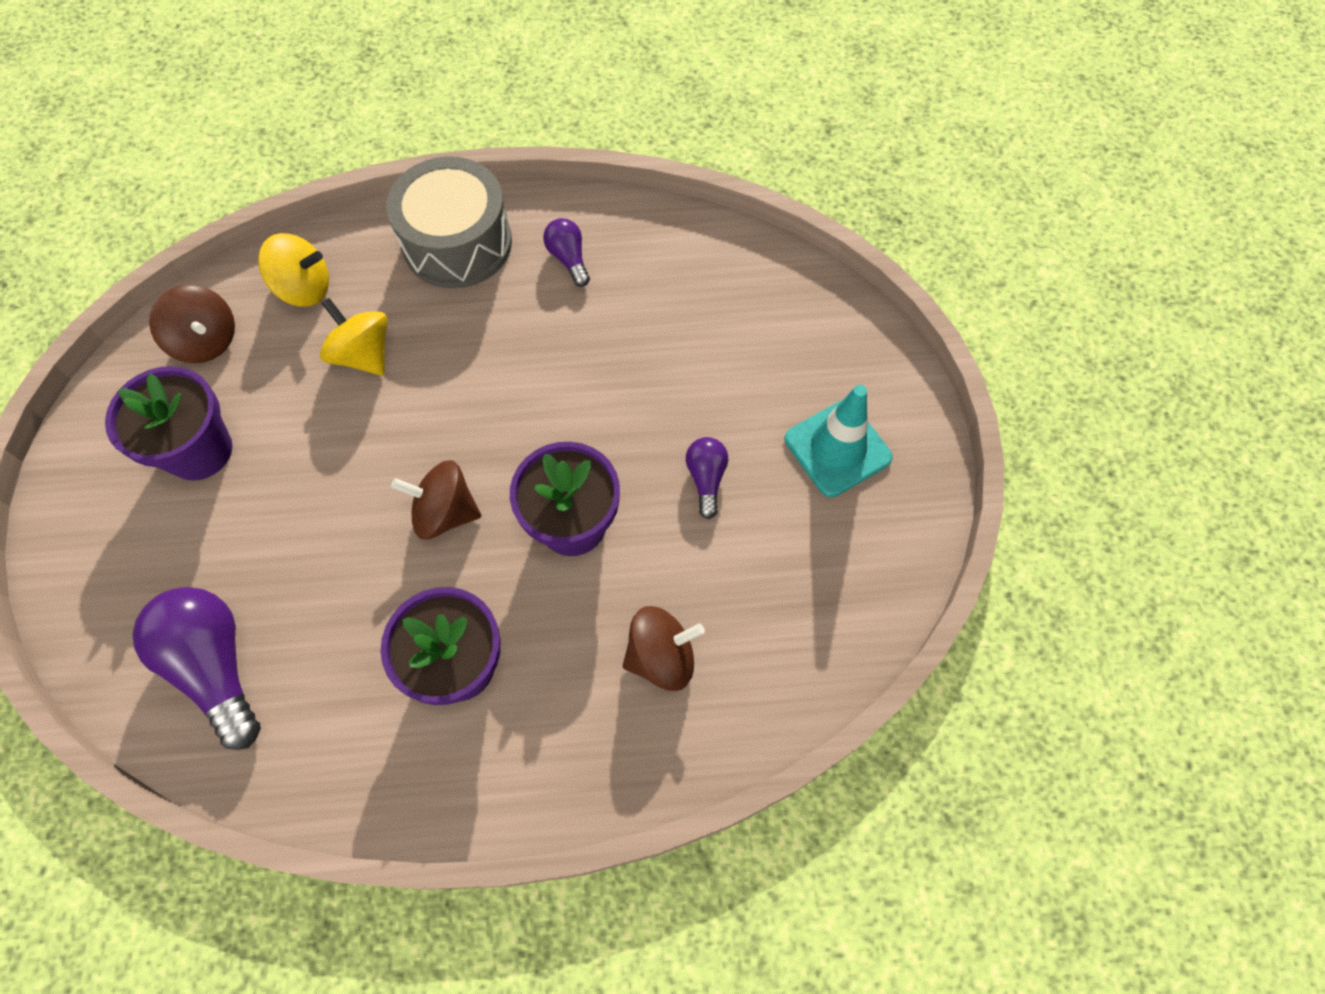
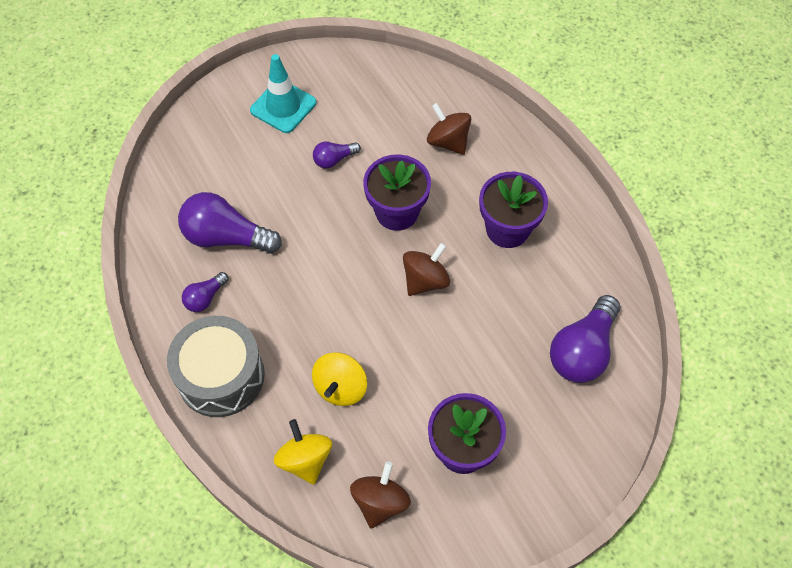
camera: 115 degrees left, 5 degrees down
(445, 512) = (425, 280): brown spinning top -> brown spinning top turned 120 degrees counterclockwise
(644, 307) = (226, 237): none -> purple light bulb

